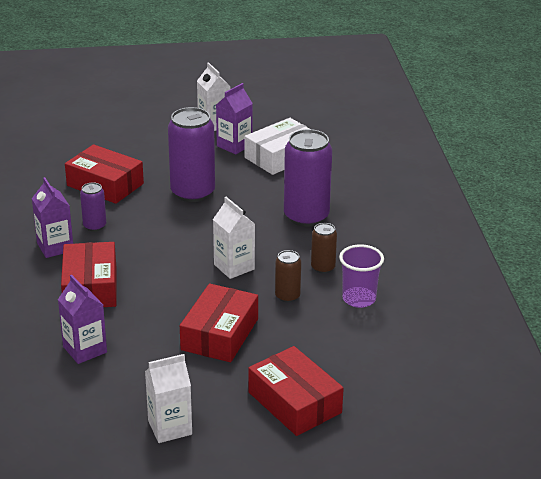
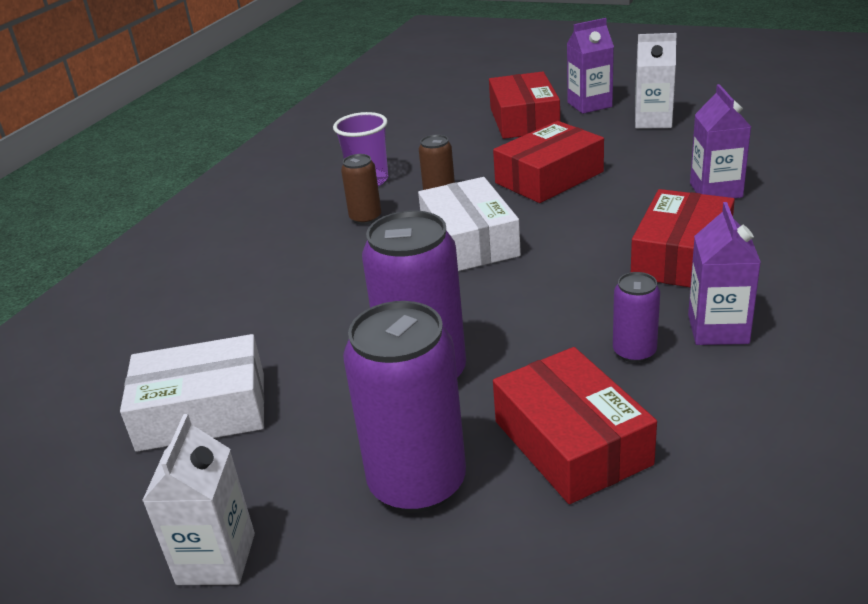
camera: 145 degrees left, 0 degrees up
(234, 145) = (247, 469): purple carton -> purple carton (589, 105)
(234, 267) = (469, 241): white carton -> white box
(306, 216) = (304, 286): purple can -> purple can (417, 483)

